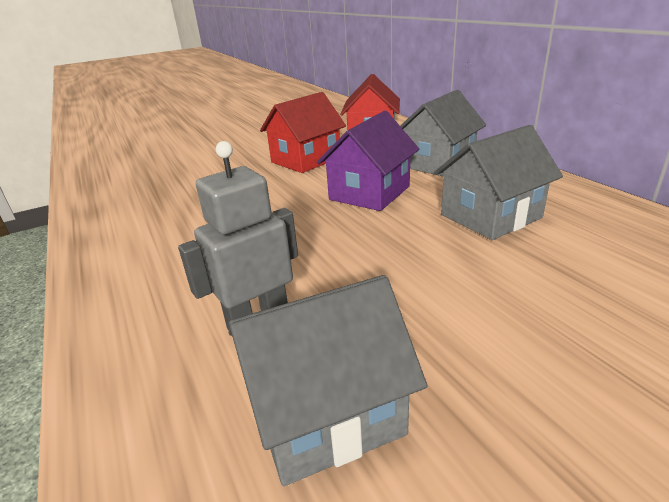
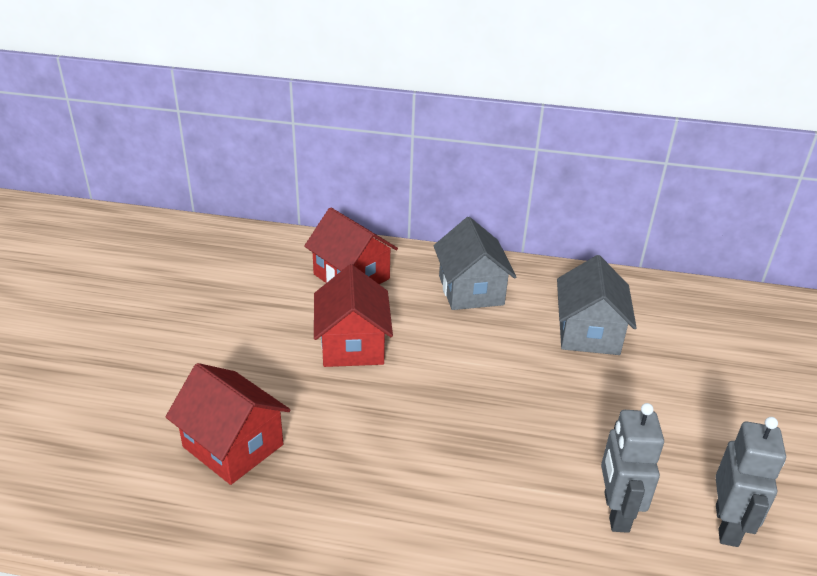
camera: 55 degrees left, 5 degrees up
(169, 172) = (233, 446): none -> red house
(325, 412) = (727, 525): grey house -> grey robot
(369, 193) = (481, 355): purple house -> none

